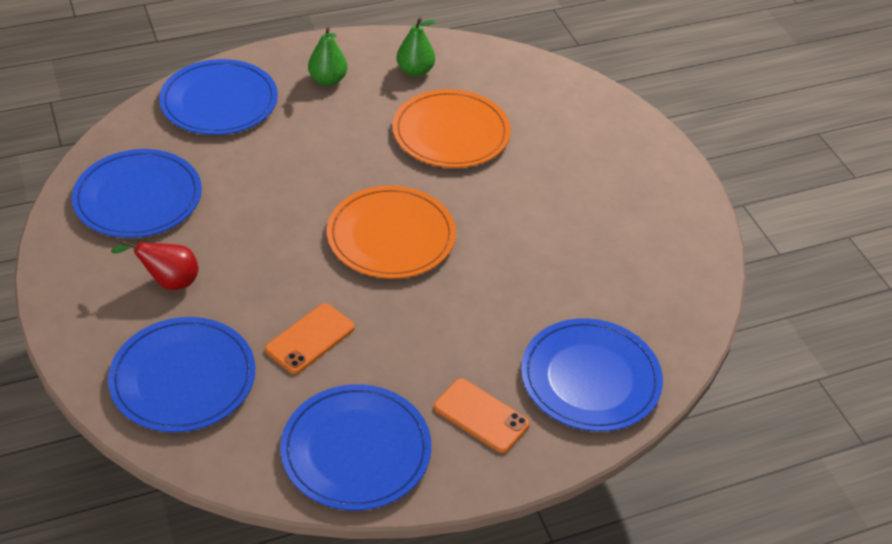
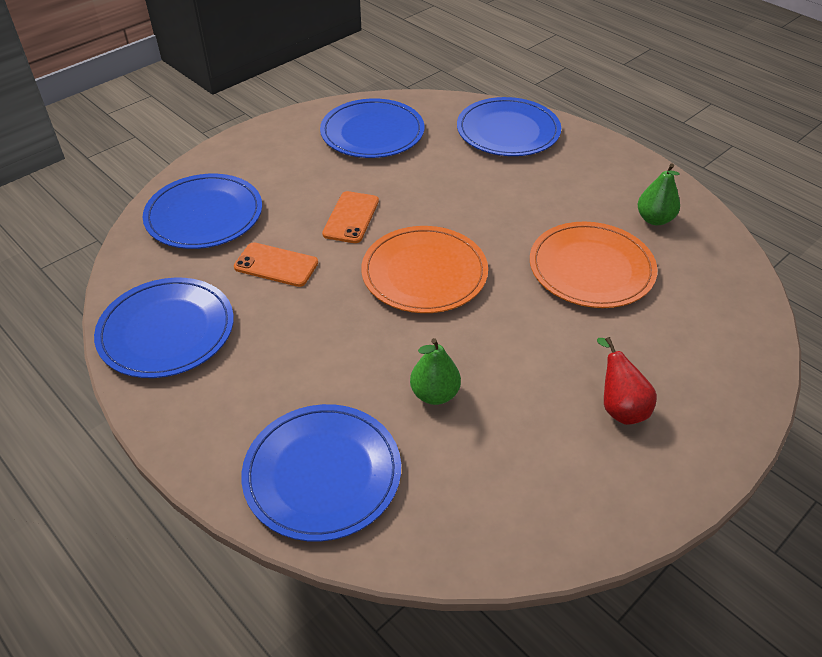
camera: 70 degrees right, 0 degrees up
(169, 282) = (296, 175): red pear -> red pear (619, 407)
(328, 80) = (589, 174): green pear -> green pear (435, 394)
(481, 416) = (236, 401): orange phone -> orange phone (351, 217)

